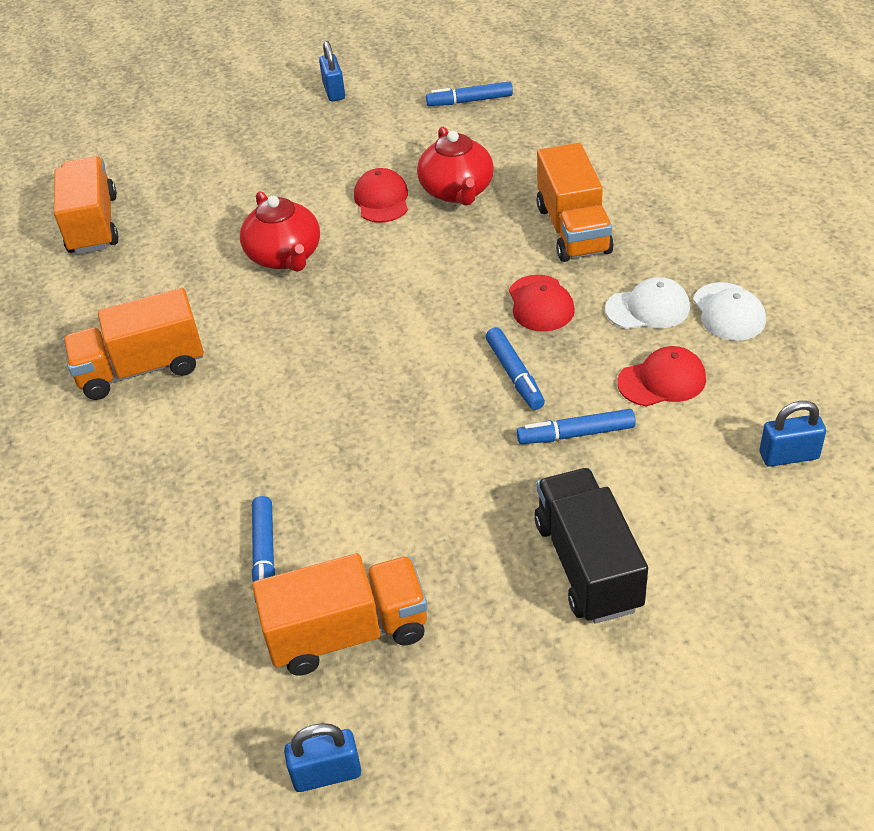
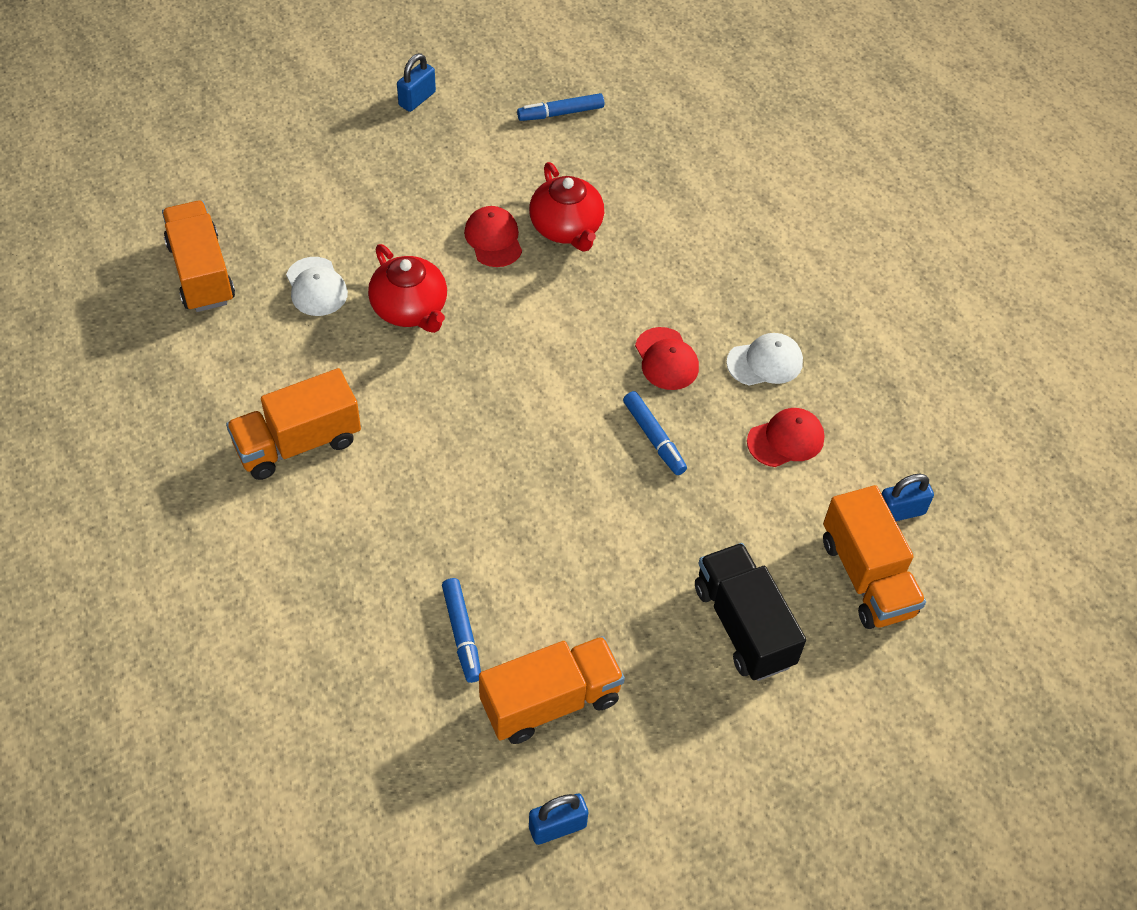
camera: 15 degrees left, 10 degrees up
(334, 91) = (417, 99): blue padlock -> blue padlock turned 60 degrees clockwise
(573, 229) = (685, 273): orange truck -> orange truck (867, 577)
(576, 434) = (717, 498): blue marker -> none
(728, 312) = (837, 364): white cap -> white cap (316, 287)

